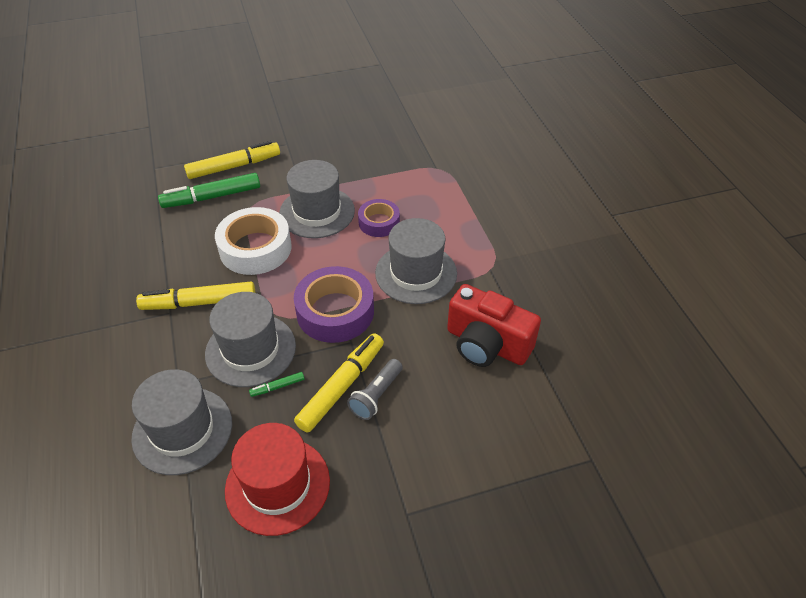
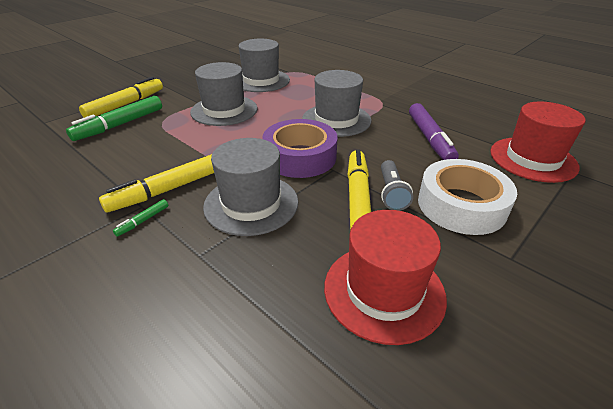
camera: 30 degrees left, 10 degrees down
(182, 430) = (240, 291): grey hat -> grey hat (261, 80)
(255, 248) = (191, 142): white tape -> white tape (461, 205)
(277, 387) = (303, 219): green marker -> green marker (143, 221)
(379, 222) = (279, 103): purple tape -> none
(486, 344) = (429, 139): red camera -> purple marker
(567, 423) = (533, 159): none -> red hat

